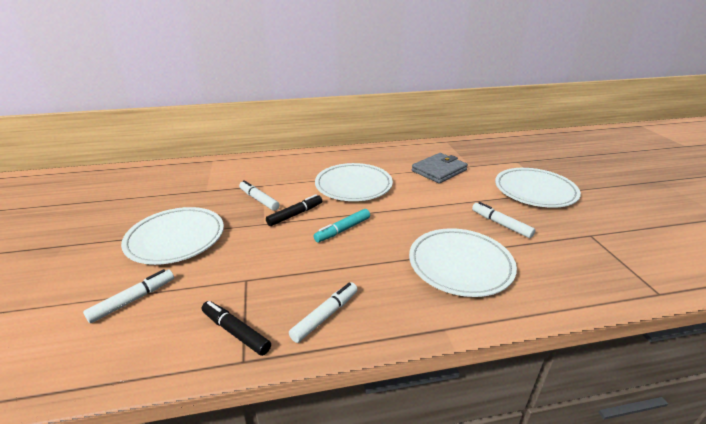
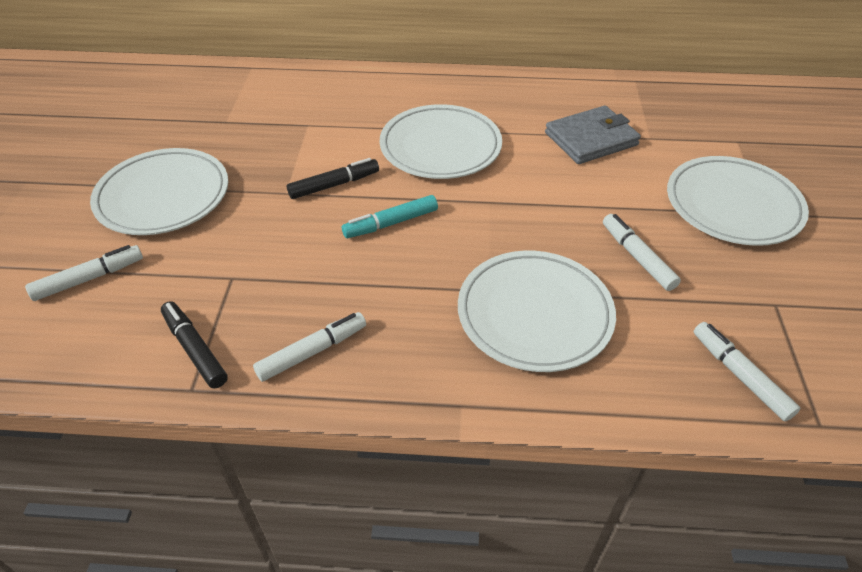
camera: 15 degrees right, 15 degrees up
(259, 200) = (293, 150): white marker -> white marker (739, 375)

